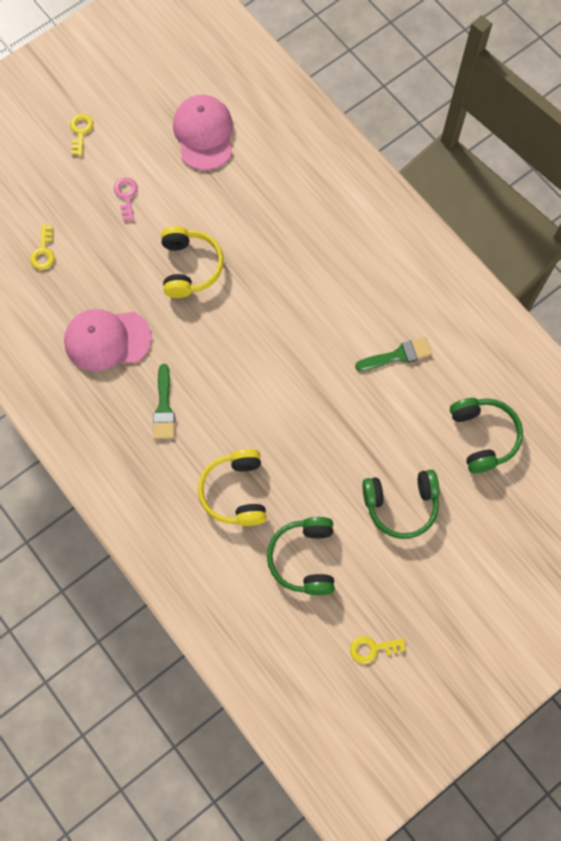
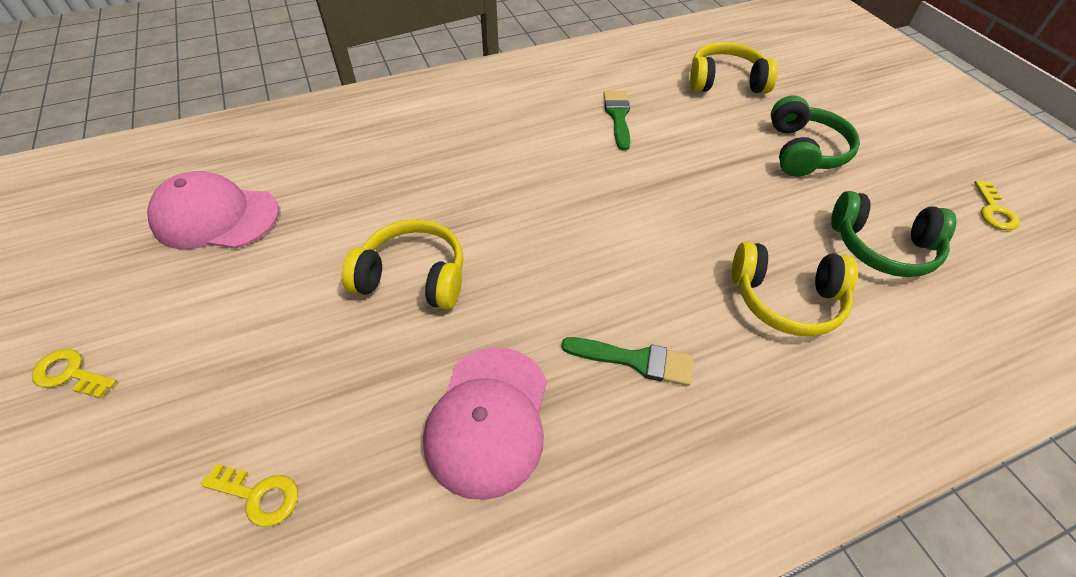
camera: 75 degrees left, 20 degrees down
(126, 196) = (242, 332): pink key -> none
(483, 436) = (725, 81): green headphones -> yellow headphones

